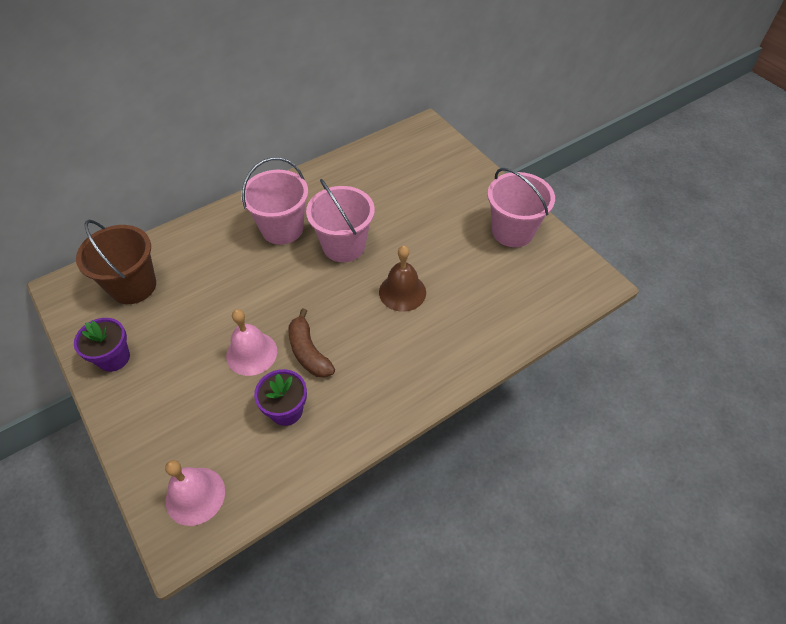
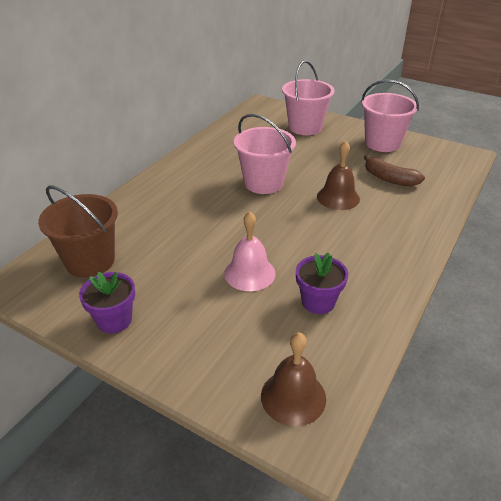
camera: 25 degrees left, 15 degrees down
(195, 495) = (293, 397): pink bell -> brown bell
(282, 229) = (201, 186): pink bucket -> pink bucket (305, 127)
(308, 352) = (299, 256): brown banana -> brown banana (389, 179)

